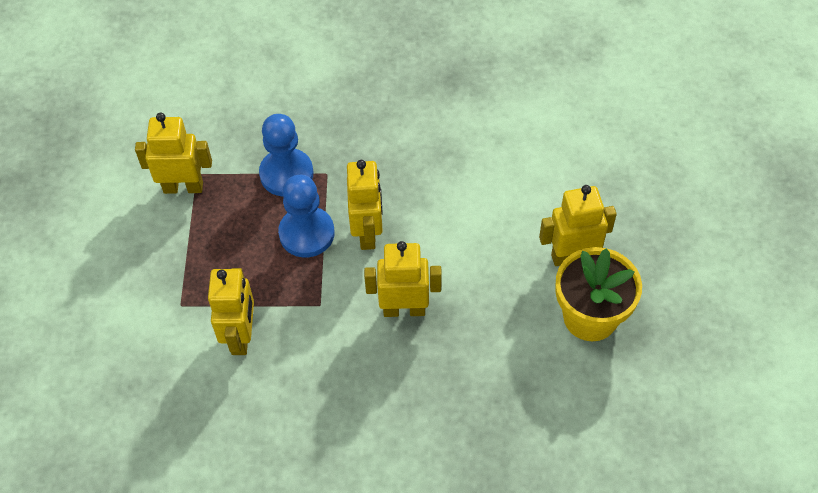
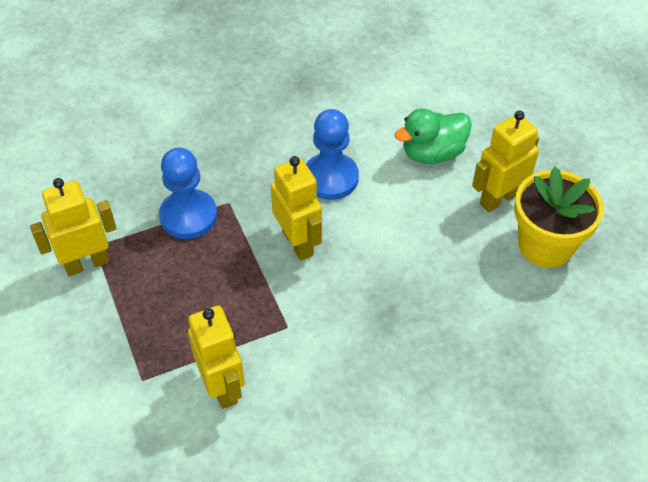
camera: 25 degrees left, 5 degrees down
(306, 233) = (238, 264): blue pawn -> blue pawn (330, 178)
(404, 309) = (372, 300): yellow robot -> none
(535, 190) = (432, 153): none -> green duck

